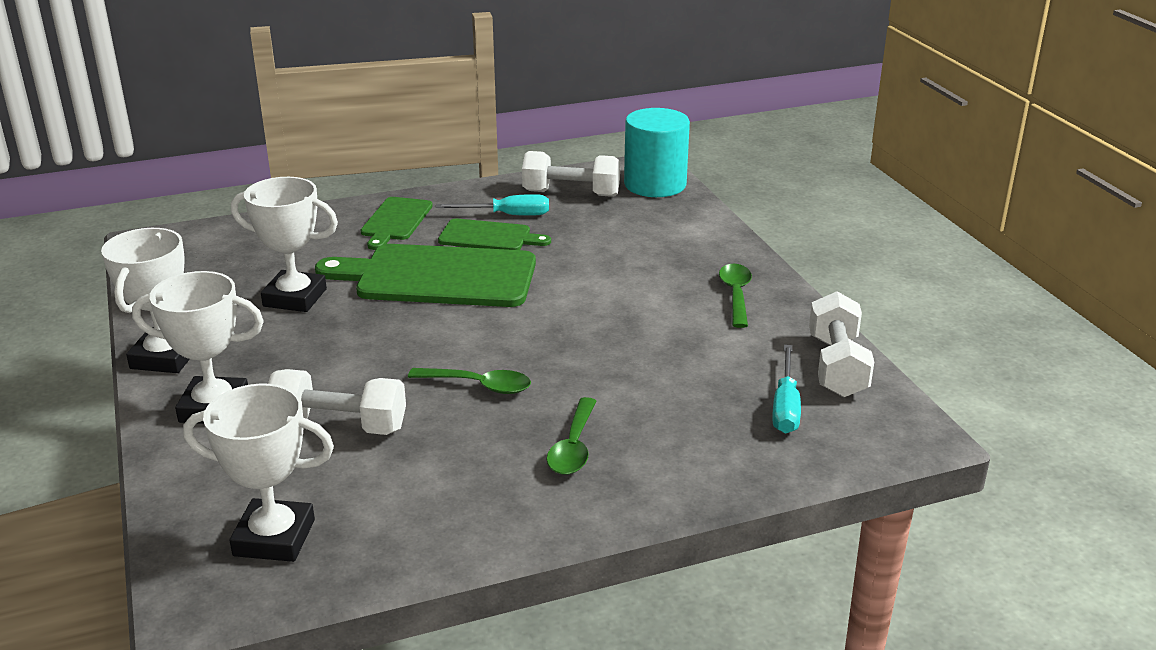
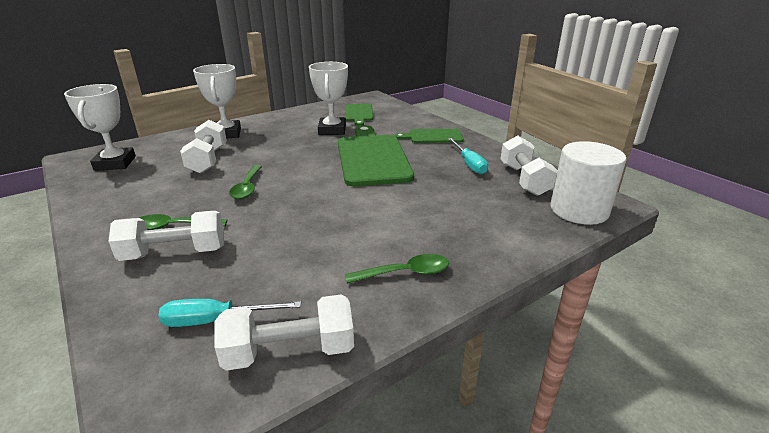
camera: 75 degrees right, 0 degrees up
(165, 357) = (269, 118): white trophy -> none
(489, 236) = (434, 163): green cutting board -> green cutting board (358, 114)
(644, 441) = (174, 253): none -> white dumbbell
(655, 185) = (579, 210): turquoise cylinder -> white cylinder

